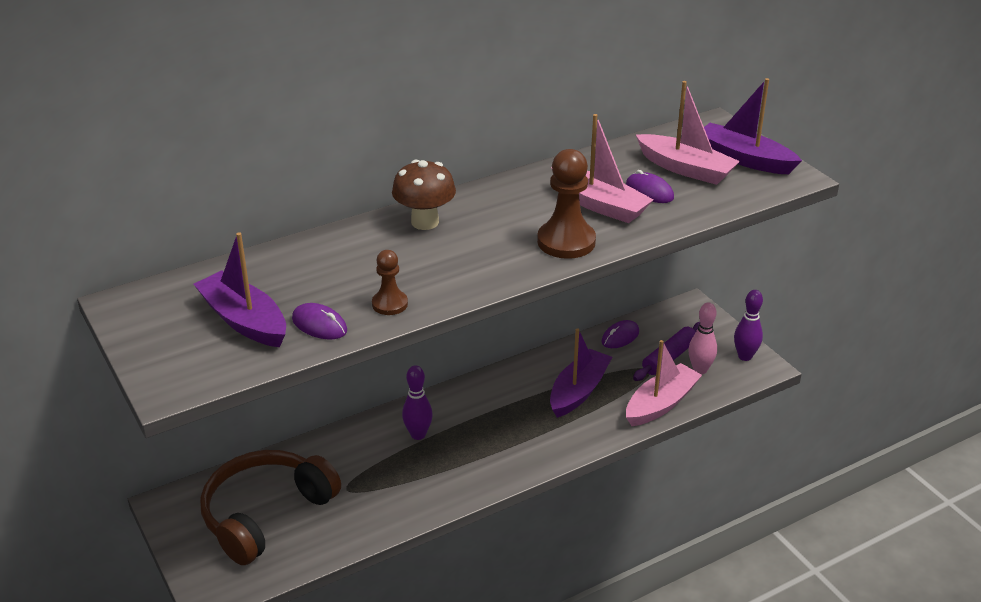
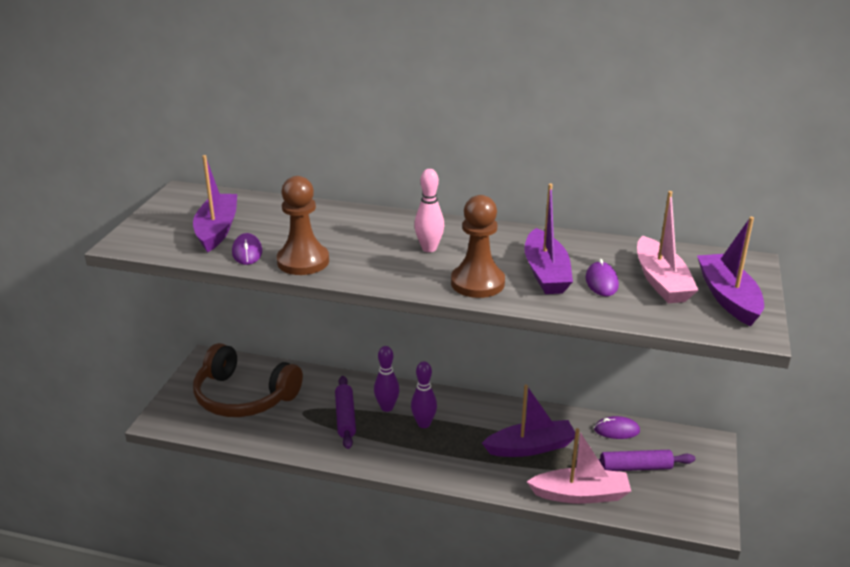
camera: 45 degrees right, 5 degrees down
(266, 514) = (244, 396): brown headphones -> brown headphones turned 150 degrees counterclockwise
(390, 304) = (303, 261): brown pawn -> brown pawn, size x1.74
(394, 467) = (345, 417): none -> purple rolling pin
(425, 222) = (409, 228): brown mushroom -> none
(600, 205) = (546, 273): pink boat -> purple boat
(700, 370) = (649, 491): pink bowling pin -> pink bowling pin (429, 248)
(745, 356) = (704, 505): purple bowling pin -> purple bowling pin (423, 424)

